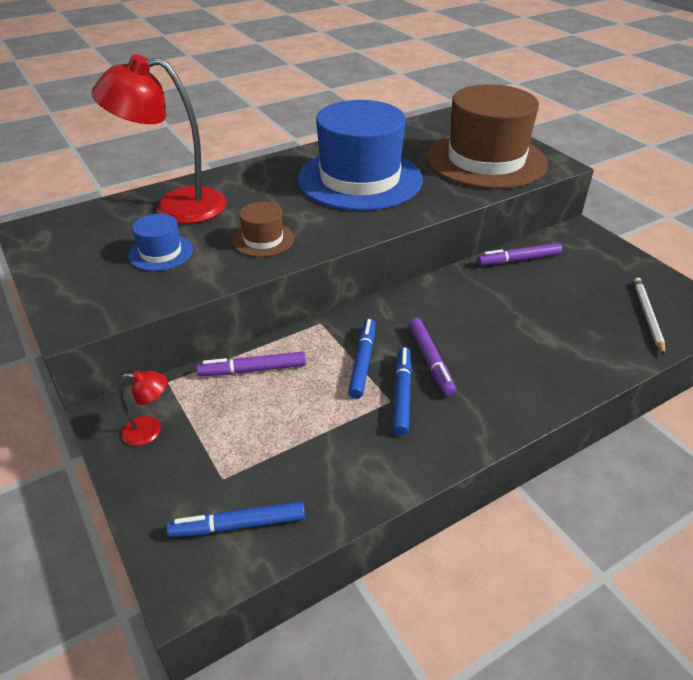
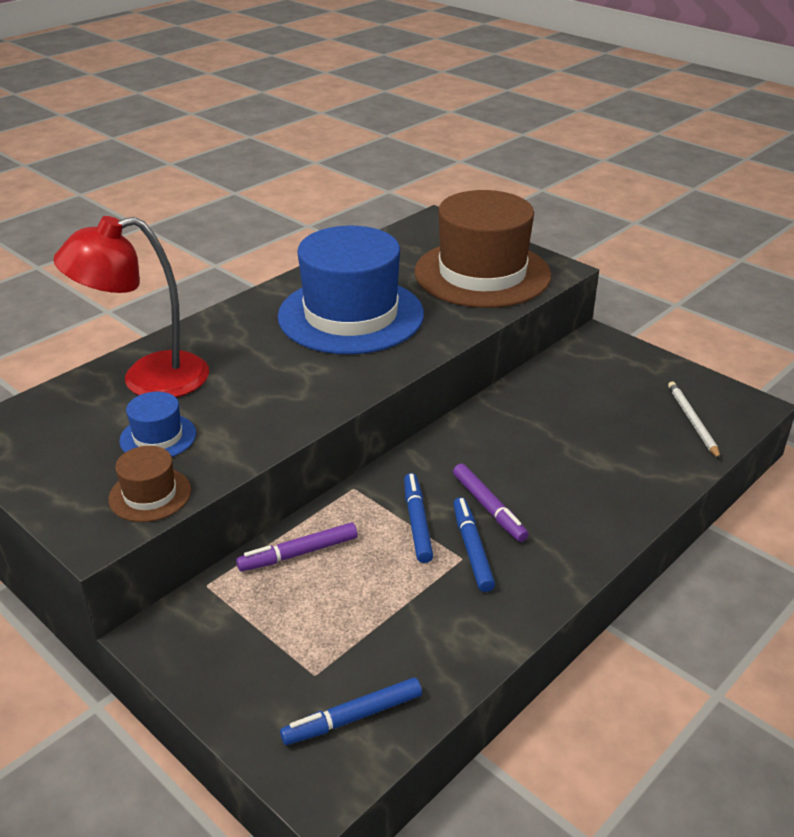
camera: 15 degrees left, 5 degrees down
(150, 431) = (210, 642): red lamp -> none
(263, 239) = (271, 403): brown hat -> brown hat (150, 494)
(518, 260) = (543, 381): purple marker -> none

